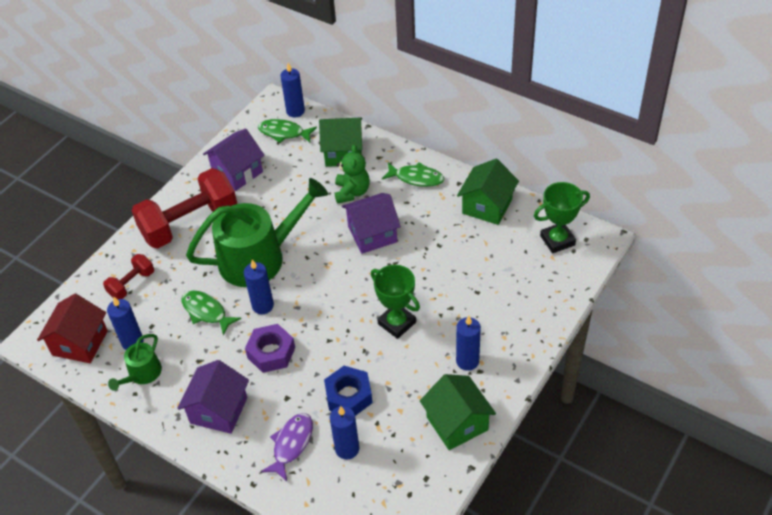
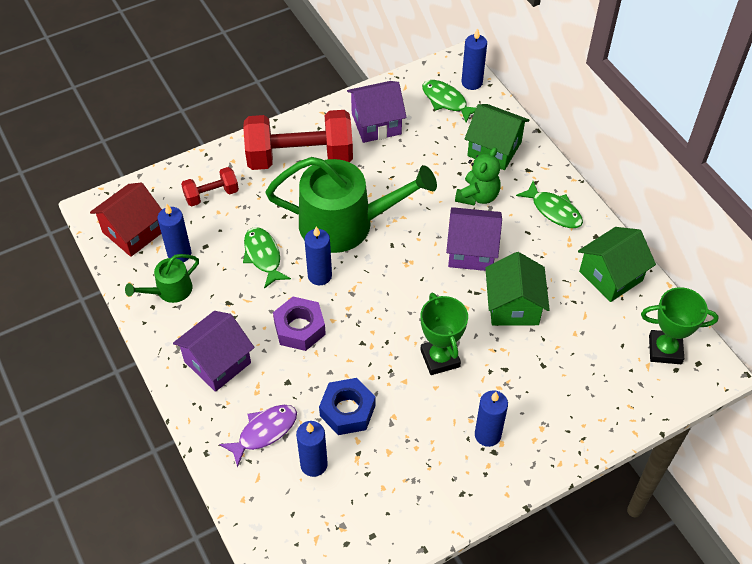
camera: 25 degrees right, 5 degrees up
(457, 423) = (437, 495): green house -> green house (513, 306)

